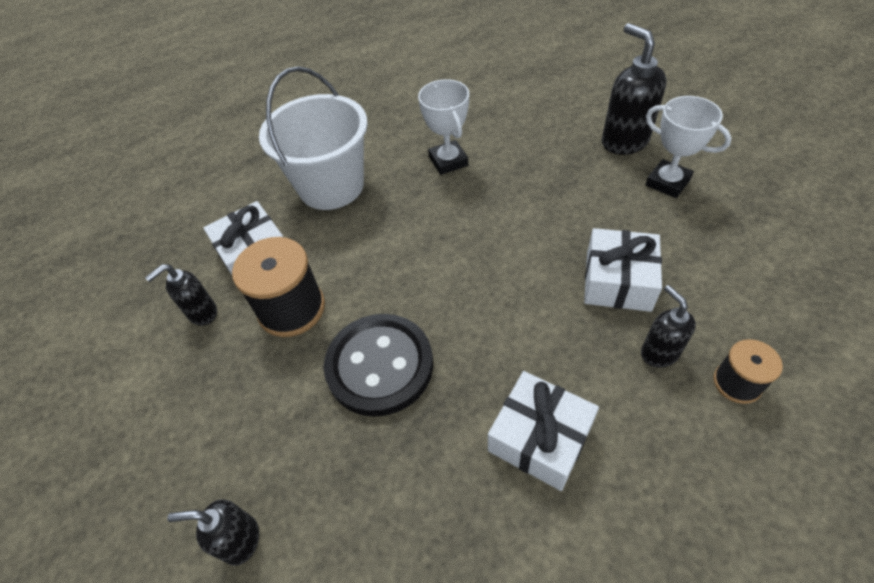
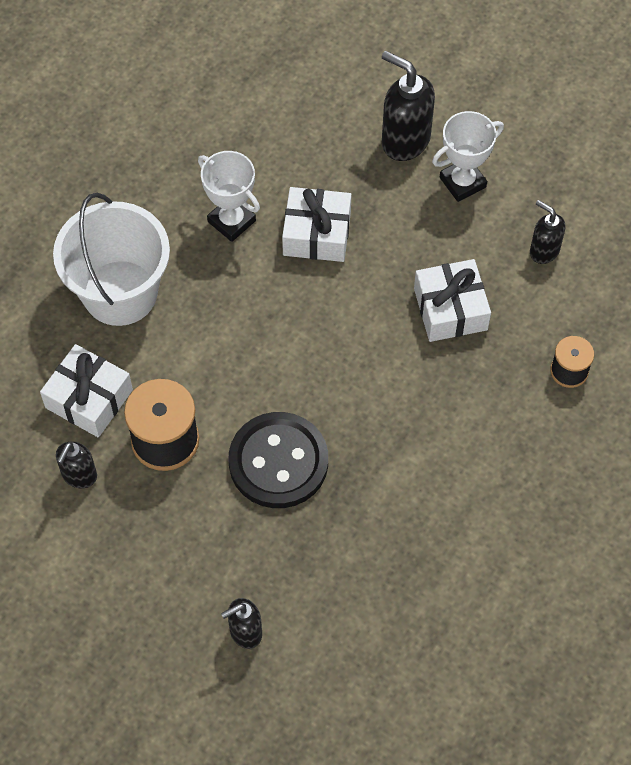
camera: 30 degrees left, 10 degrees up
(540, 438) = (436, 471): white gift -> white gift (317, 234)
(659, 353) = (504, 366): black soap dispenser -> black soap dispenser (544, 251)
(667, 182) = (462, 182): white trophy -> white trophy turned 45 degrees counterclockwise

